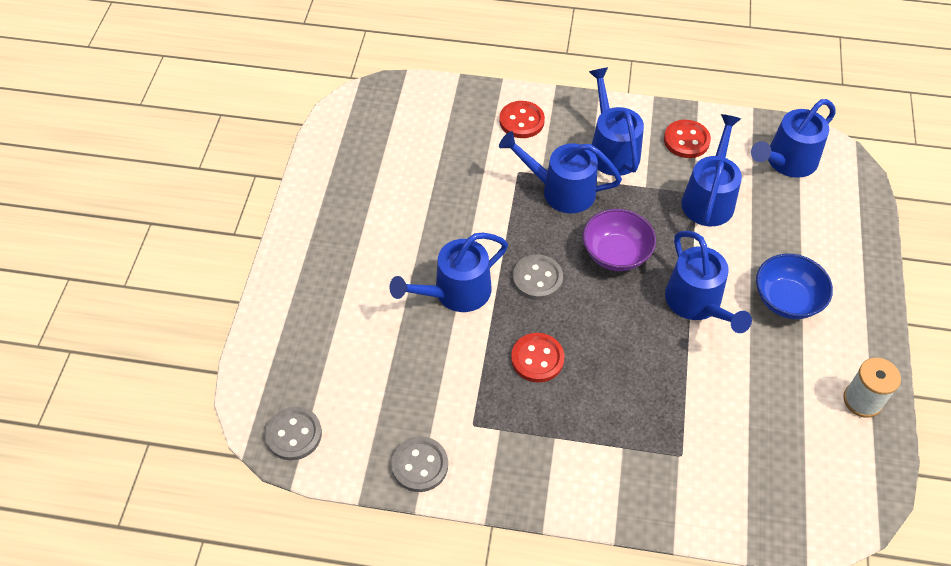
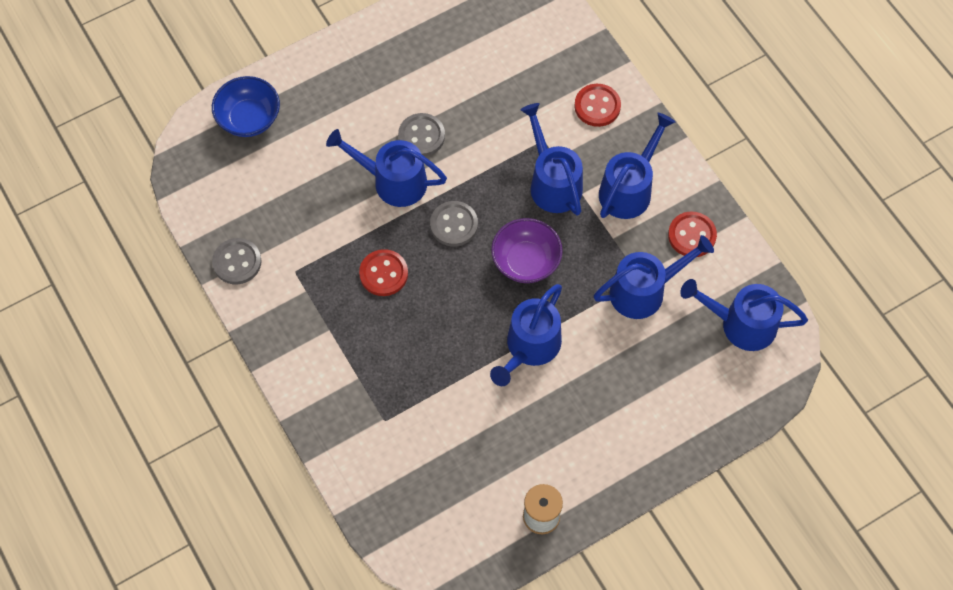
camera: 50 degrees right, 10 degrees up
(294, 434) = (196, 171): grey button -> grey button (421, 136)
(787, 300) = (591, 408): blue bowl -> blue bowl (249, 118)

